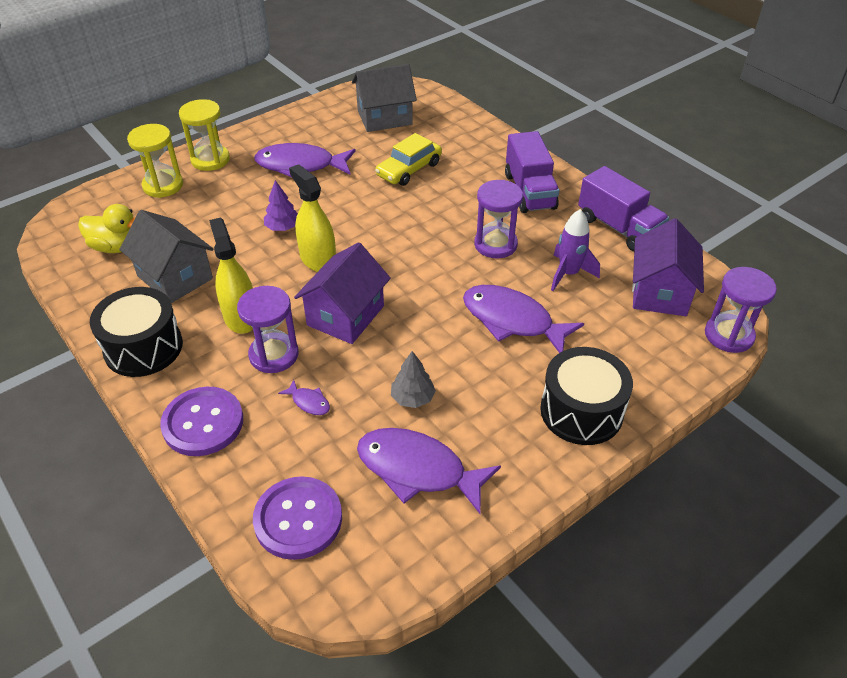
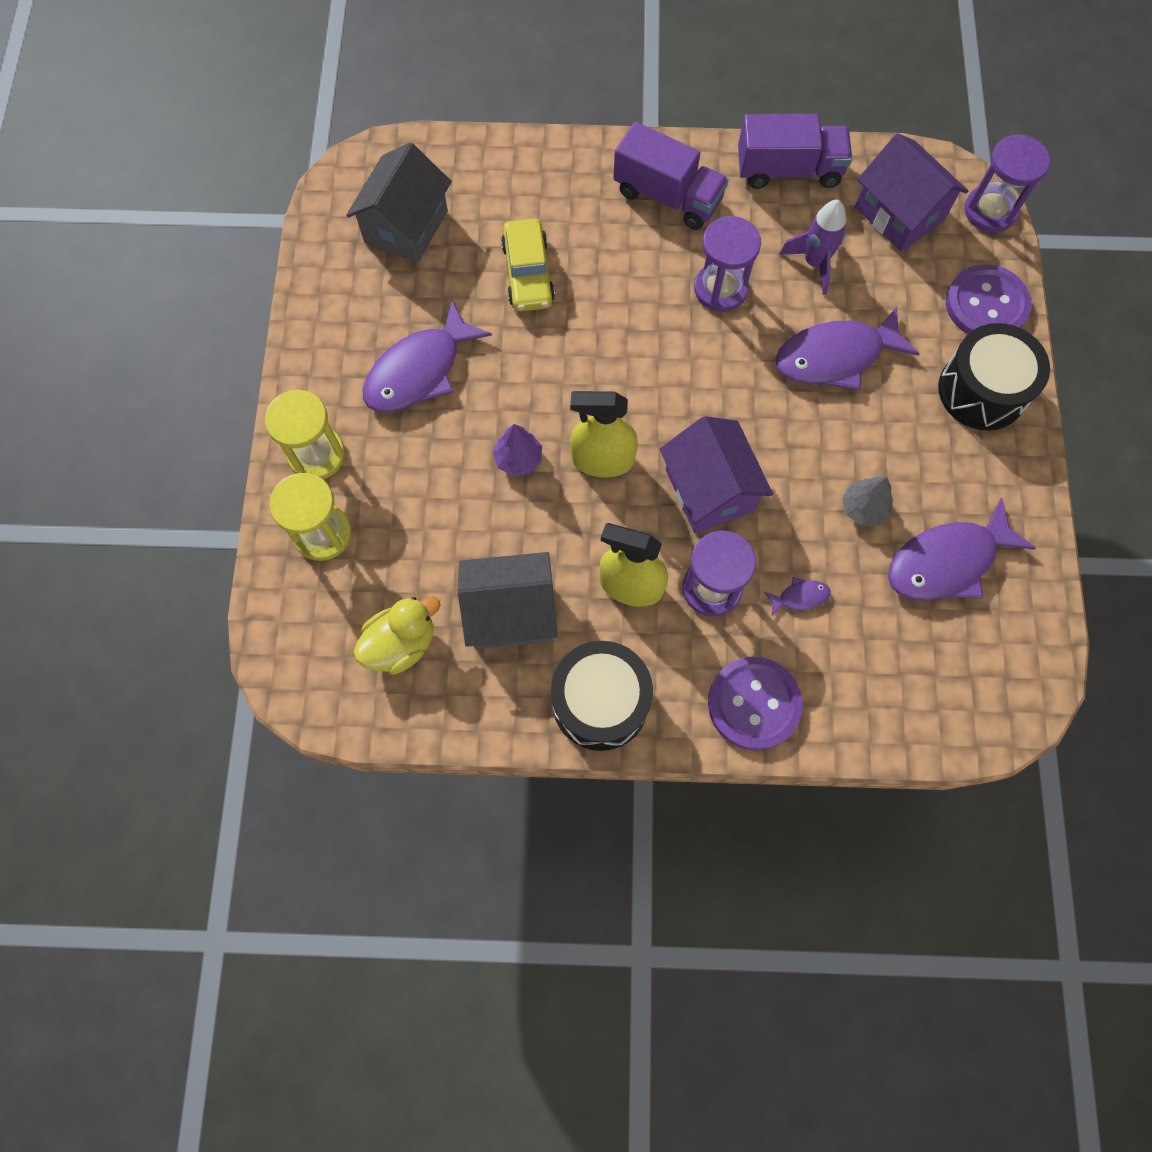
camera: 50 degrees left, 25 degrees up
(298, 519) = (928, 690): purple button -> purple button (986, 304)

